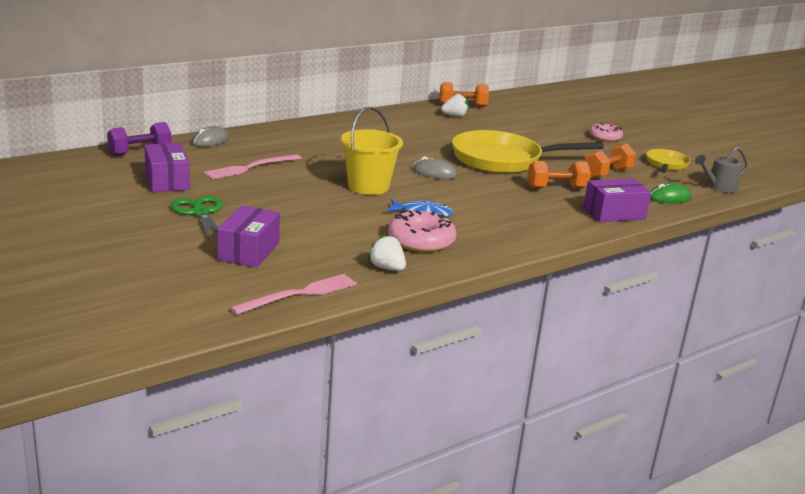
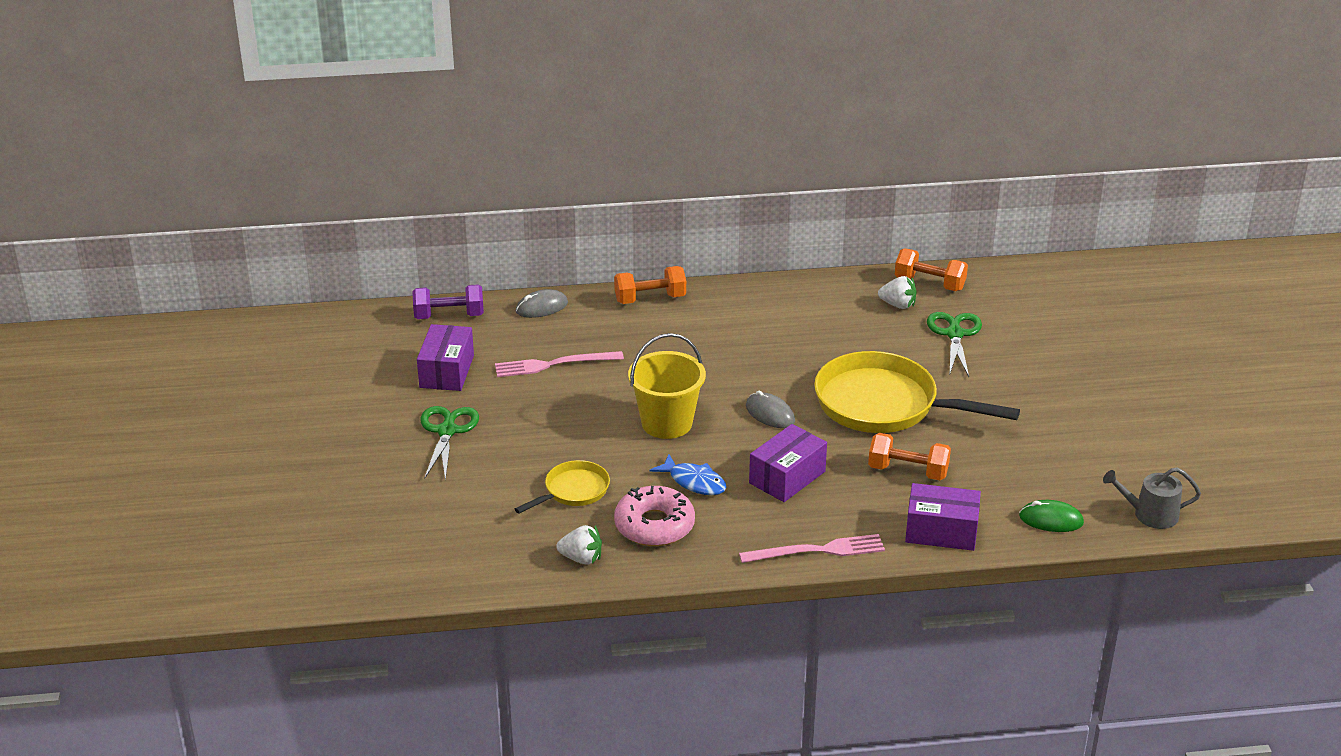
camera: 30 degrees right, 10 degrees up
(249, 251) = (456, 500): purple box -> purple box (787, 477)
(299, 294) = (462, 574): pink fork -> pink fork (817, 550)
(387, 268) = (581, 558): white strawberry -> white strawberry turned 120 degrees clockwise
(505, 125) = (954, 334): none -> green scissors
(605, 137) = (1083, 383): pink donut -> none
(607, 173) = (1009, 457): orange dumbbell -> orange dumbbell (650, 299)
(666, 164) = (1118, 455): yellow pan -> yellow pan (573, 491)

